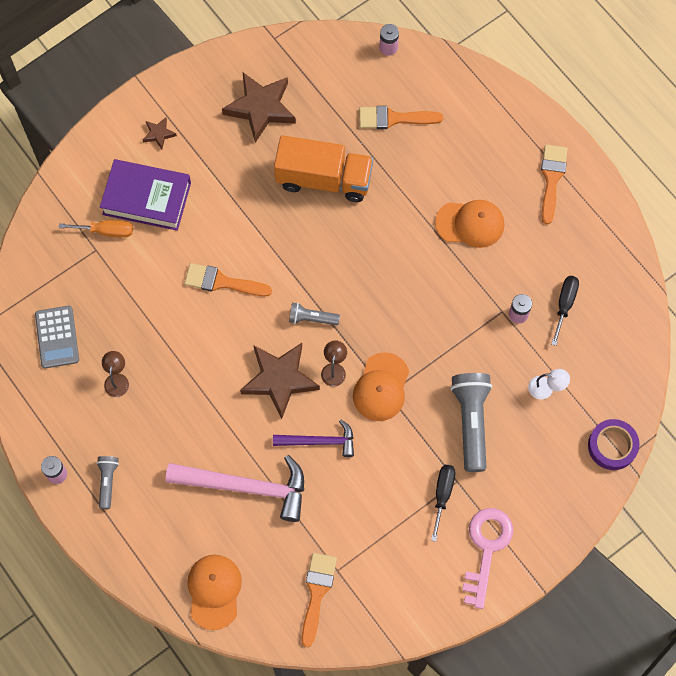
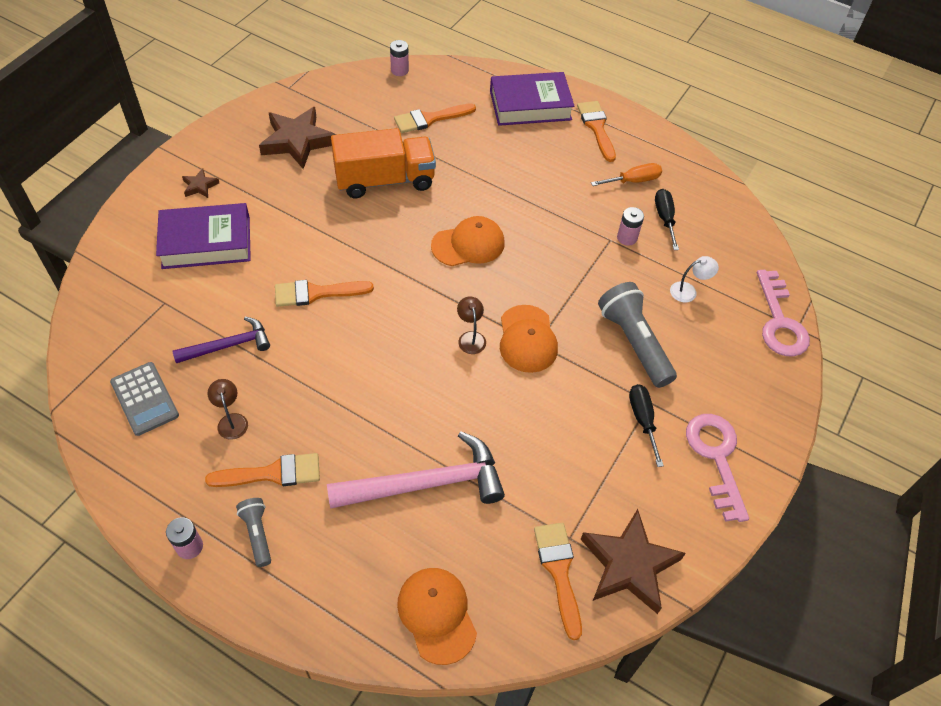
camera: 25 degrees left, 15 degrees down
(106, 231) = (171, 282): orange screwdriver -> orange screwdriver (633, 181)
(133, 436) = (272, 473): none -> orange brush
(279, 380) = (417, 364): brown star -> brown star (629, 565)
(311, 318) = (426, 299): grey flashlight -> none
(320, 441) = (488, 410): purple hammer -> purple hammer (229, 345)
(470, 224) = (542, 179): orange cap -> orange cap (468, 244)
(499, 131) = (530, 105): none -> purple book
(612, 446) = (779, 321): purple tape -> pink key

